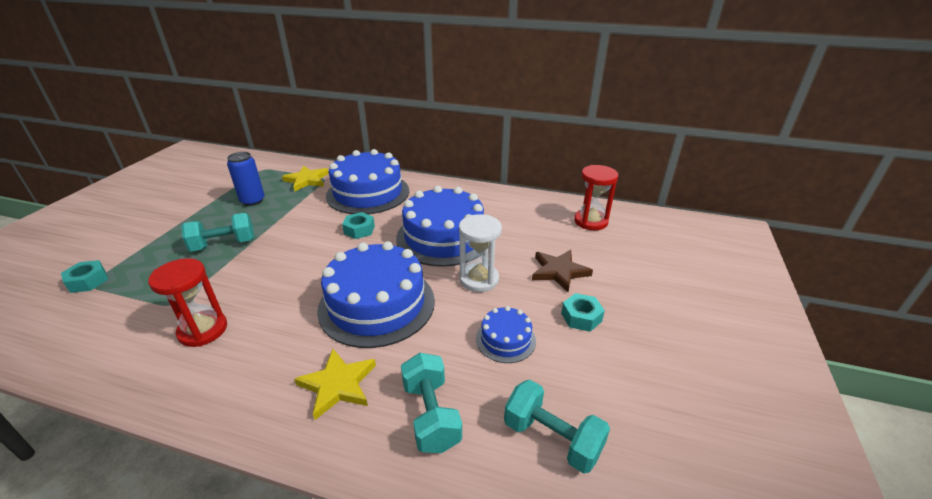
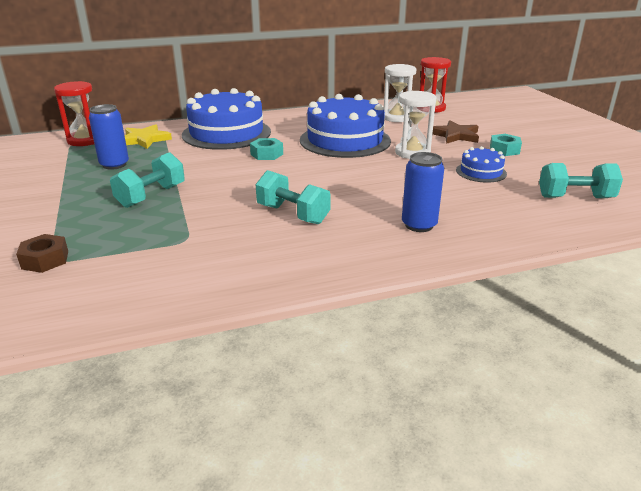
camera: 35 degrees left, 5 degrees down
(88, 281) = (45, 260): turquoise nut -> brown nut
(203, 330) = (252, 241): red hourglass -> red hourglass (85, 140)
(338, 385) = (419, 225): yellow star -> blue can
(377, 304) = (366, 184): blue cake -> none
(431, 415) = (500, 214): turquoise dumbbell -> turquoise dumbbell (293, 214)
(536, 223) = (397, 117): none -> white hourglass

